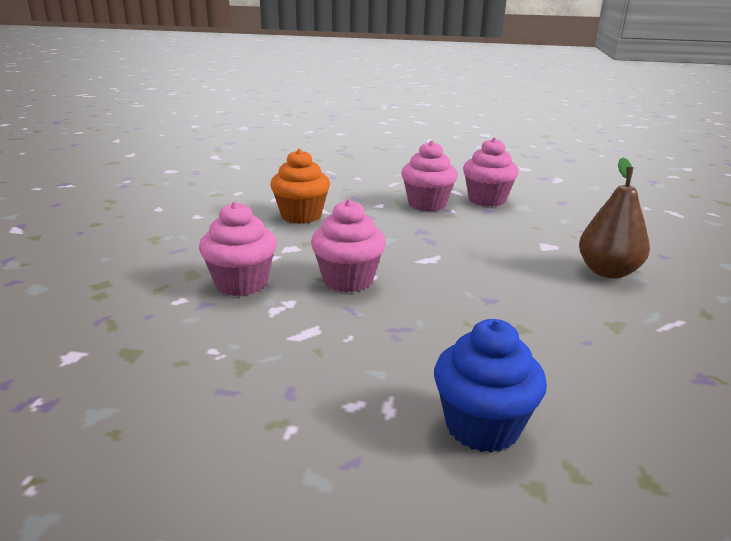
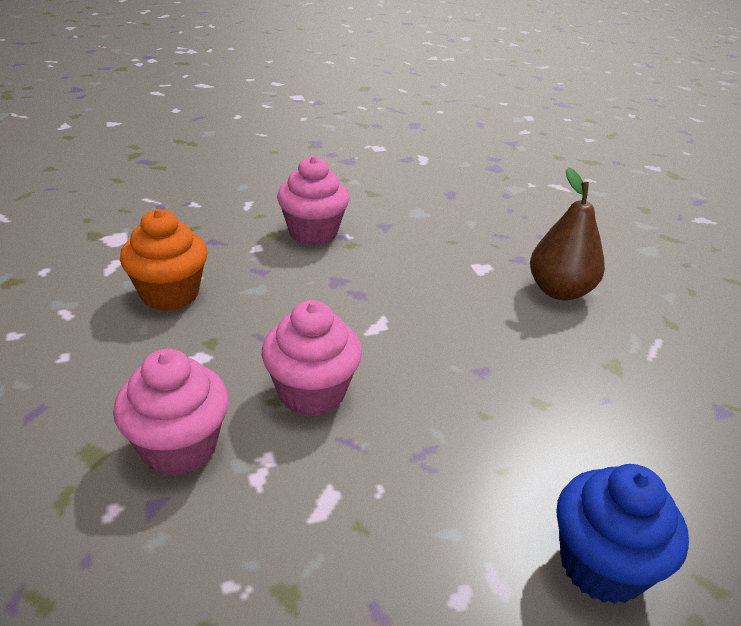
camera: 30 degrees left, 10 degrees up
(487, 200) = (373, 209): pink cupcake -> none

